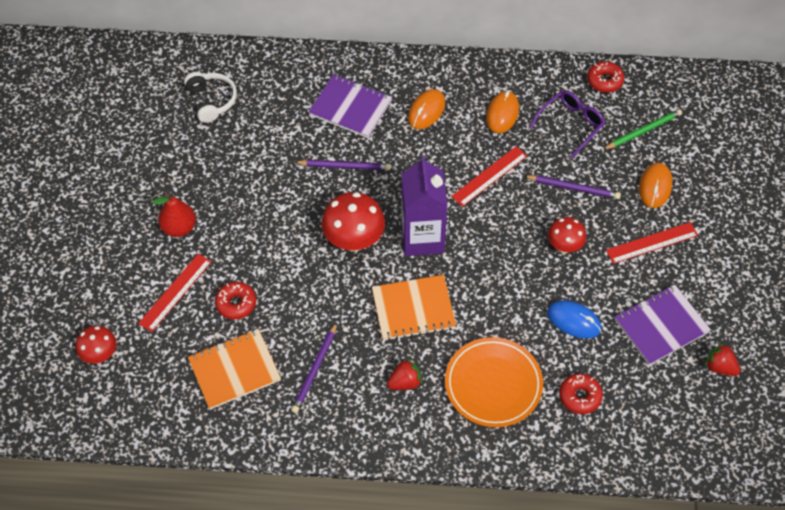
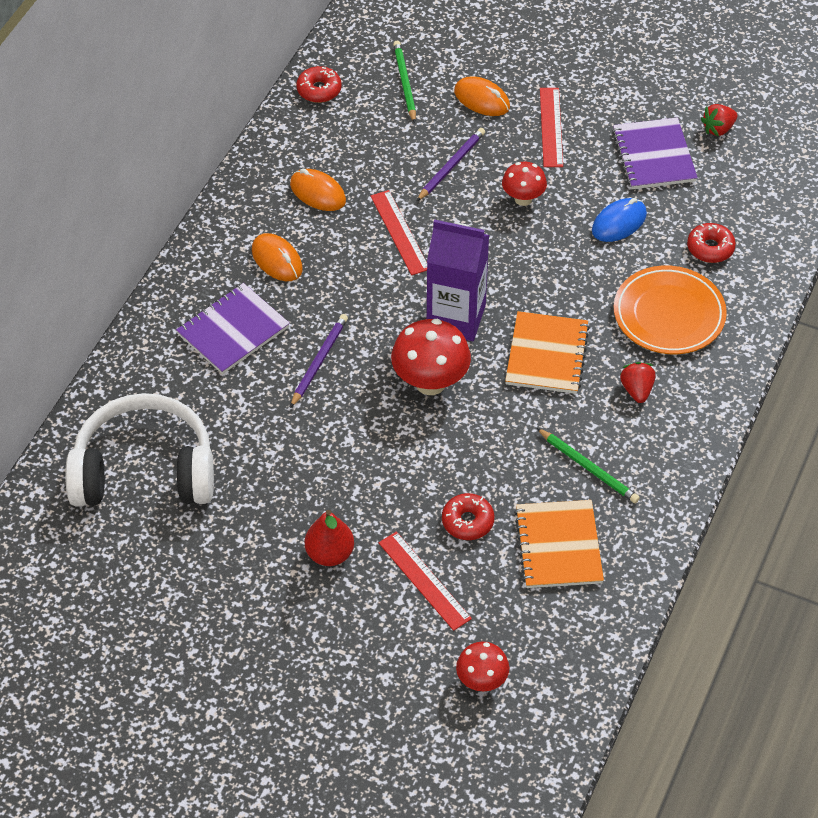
camera: 70 degrees left, 5 degrees down
(211, 101) = (144, 470): white headphones -> white headphones, size x1.93
(315, 370) = (589, 468): purple pencil -> green pencil
(571, 124) = (364, 139): purple glasses -> none

